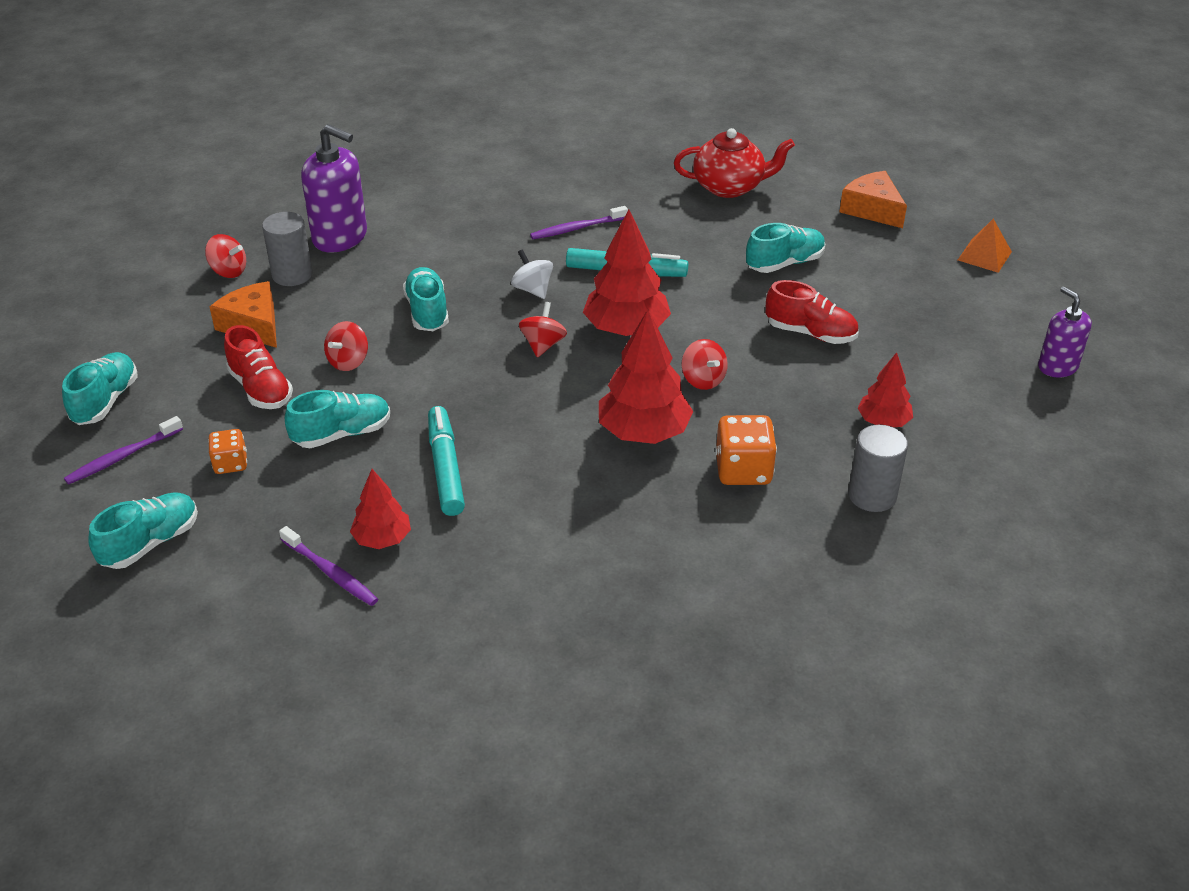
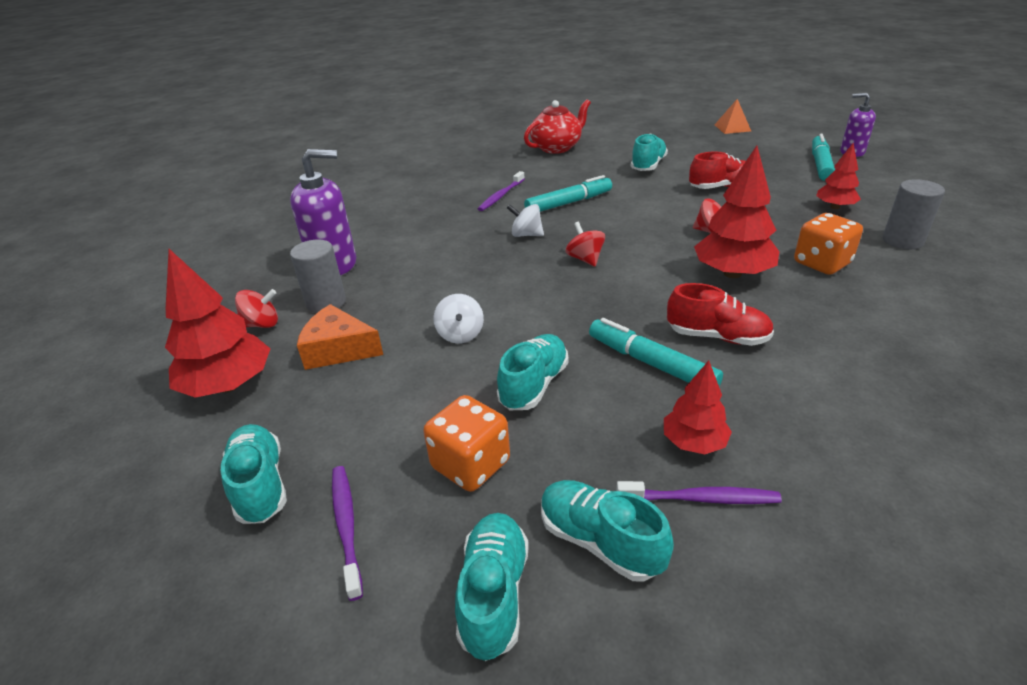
camera: 35 degrees left, 5 degrees down
(122, 457) = (346, 526): purple toothbrush -> purple toothbrush turned 150 degrees clockwise
(230, 464) = (470, 464): orange dice -> orange dice, size x1.62
(261, 389) = (412, 390): red shoe -> red shoe (717, 337)
(348, 361) = (460, 334): red spinning top -> white spinning top
(427, 312) = (473, 277): turquoise shoe -> turquoise shoe (600, 541)
(626, 329) = (620, 228): red tree -> red tree (229, 385)
(872, 209) = (646, 131): orange cheese -> none
(982, 363) = (820, 164): none -> turquoise marker

